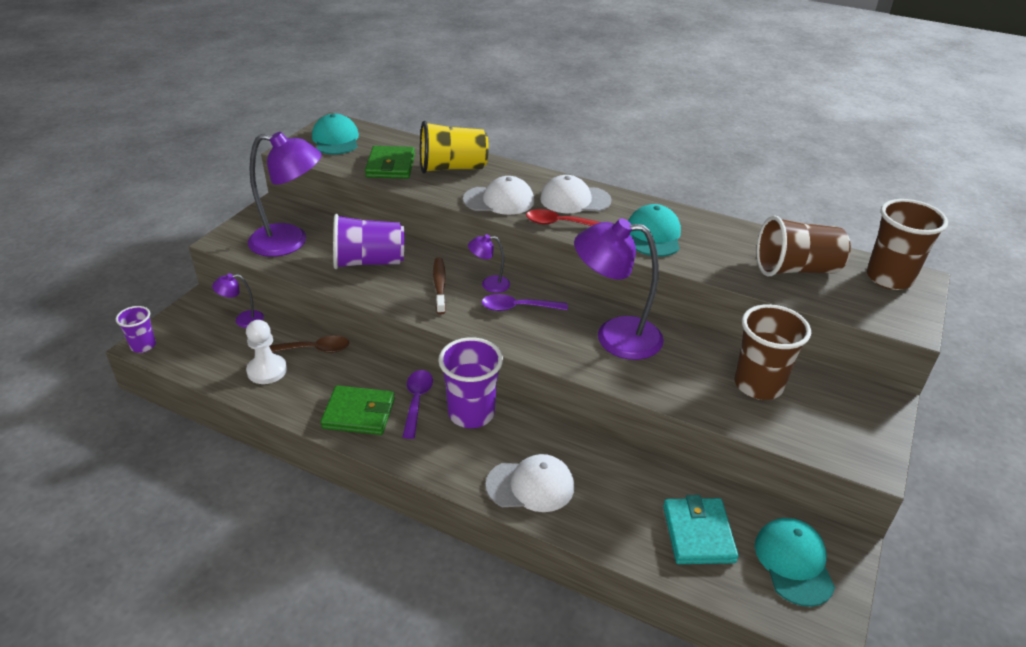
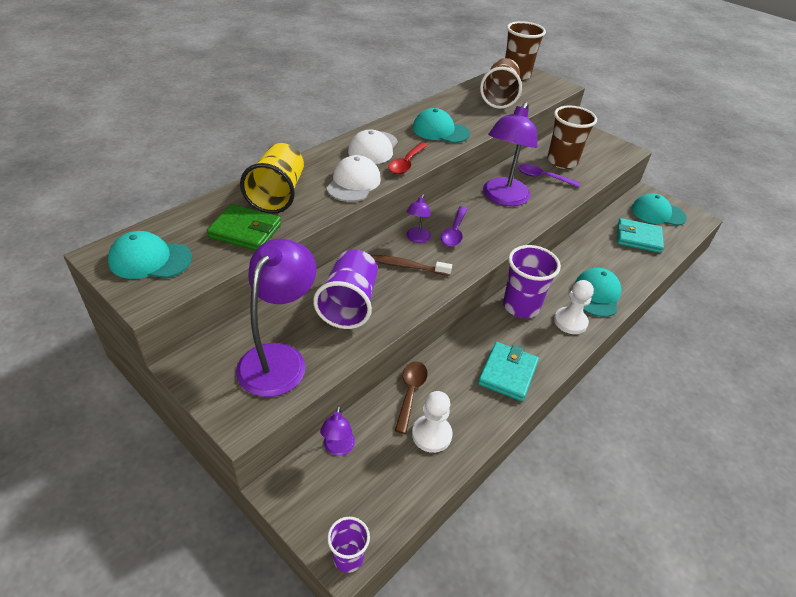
camera: 75 degrees left, 5 degrees up
(359, 413) = (508, 373): green wallet -> turquoise wallet
(417, 401) = (500, 334): purple spoon -> purple spoon (543, 177)
(464, 461) = (570, 322): none -> white pawn
(530, 486) = (597, 294): white cap -> turquoise cap

